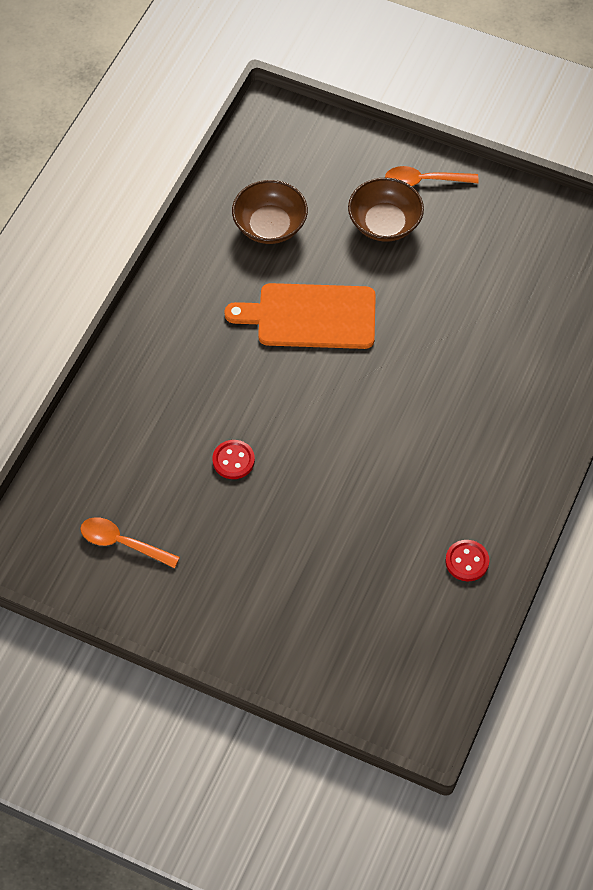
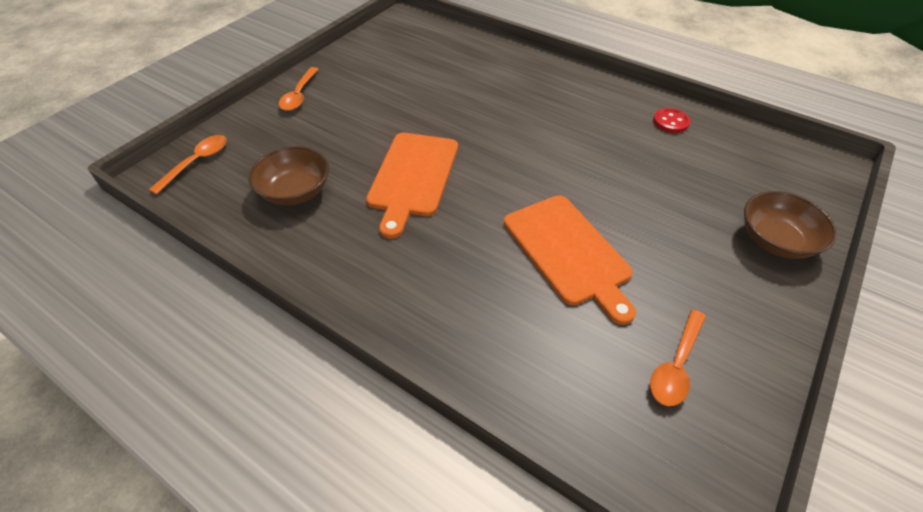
camera: 80 degrees left, 10 degrees down
(233, 460) = (568, 252): red button -> orange cutting board
(293, 134) = (196, 163): none -> orange spoon
(384, 223) = (331, 121): brown bowl -> brown bowl (775, 240)

